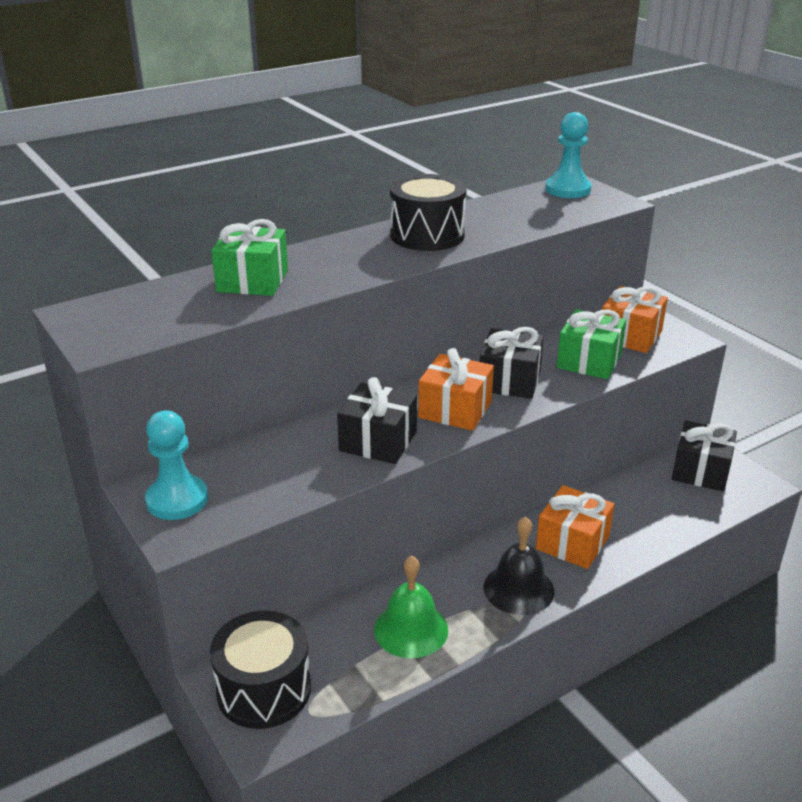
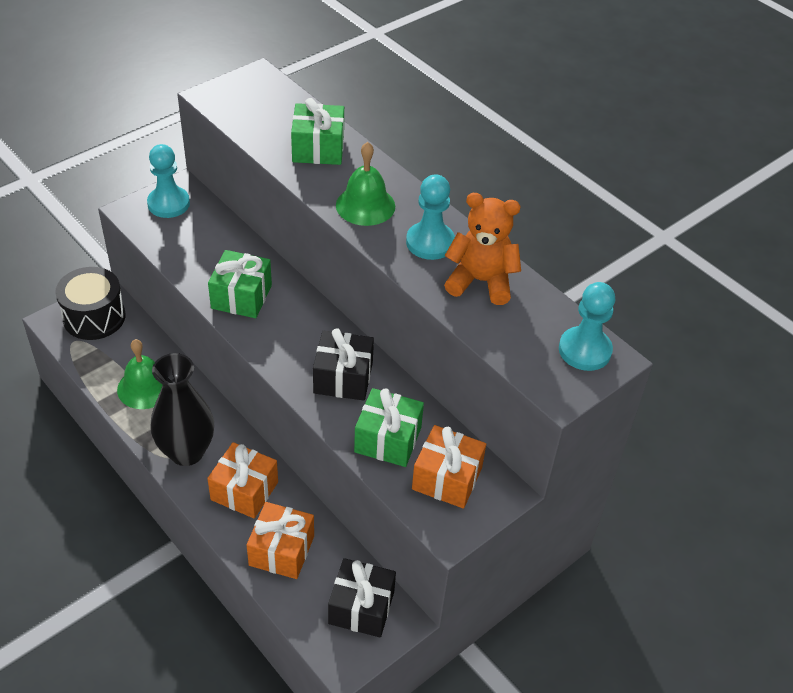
camera: 80 degrees right, 15 degrees up
(363, 261) = (365, 205): none -> green bell
(378, 441) = (241, 297): black gift -> green gift
(427, 235) = (430, 242): black drum -> turquoise pawn
(455, 409) = (291, 341): orange gift -> orange gift (281, 550)
(484, 218) = (481, 281): none -> orange teddy bear
(518, 589) = (186, 452): black bell -> black vase

